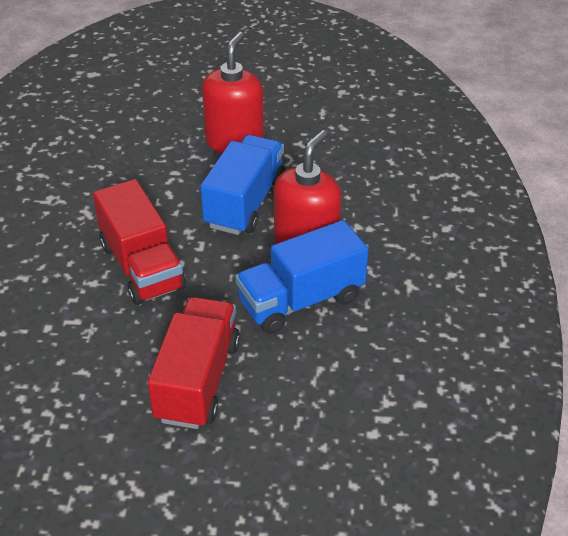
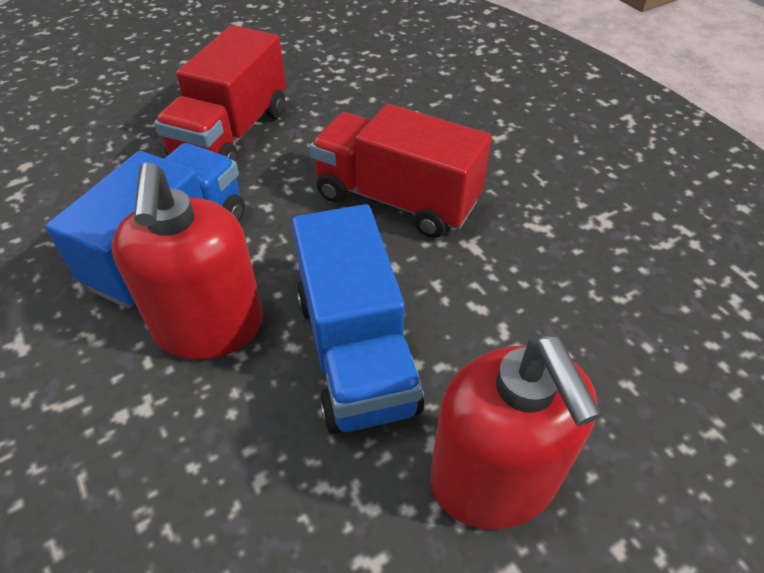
camera: 145 degrees right, 5 degrees up
(197, 380) = (232, 134): red truck -> red truck turned 45 degrees clockwise

